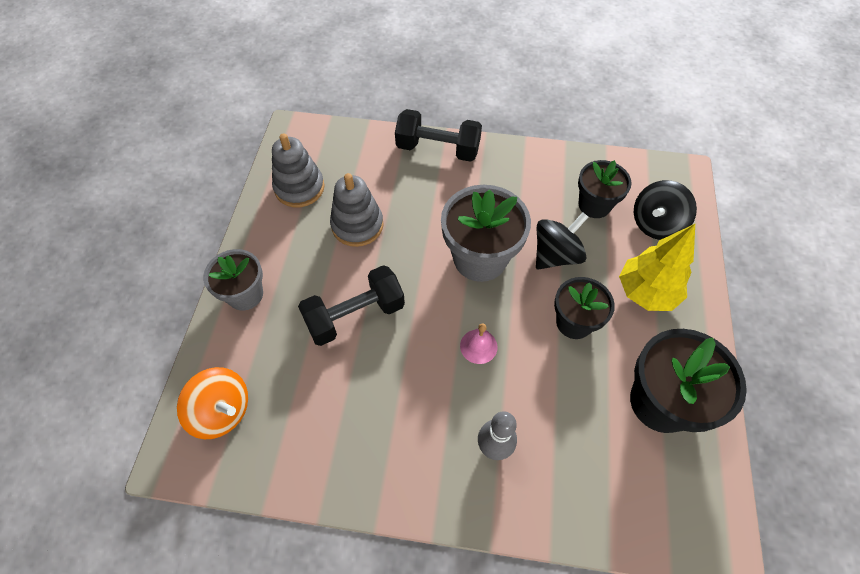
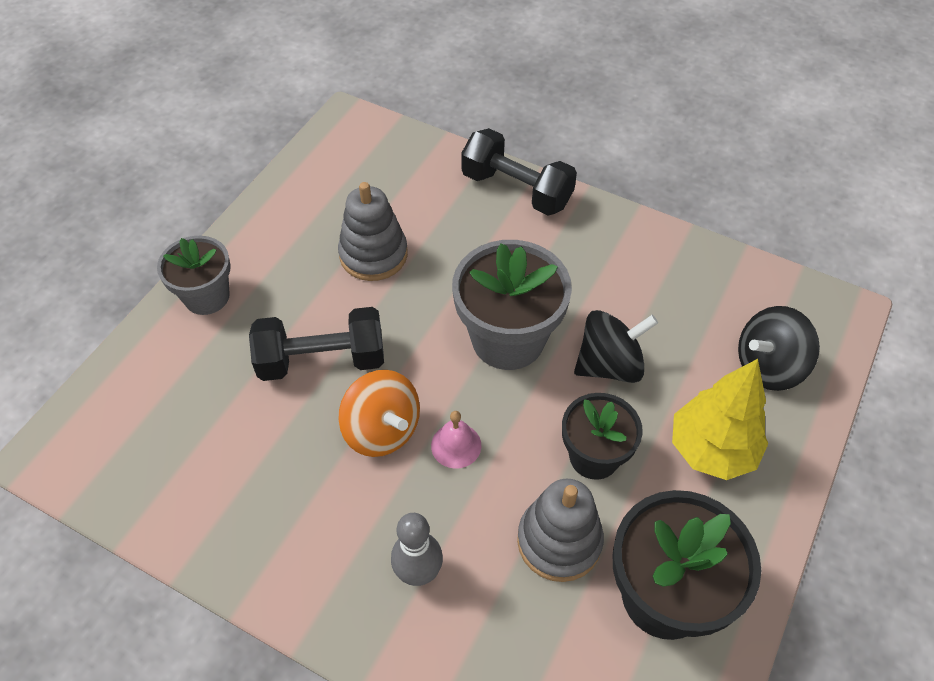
camera: 20 degrees right, 5 degrees down
(222, 411) = (123, 420): orange spinning top -> orange spinning top (382, 430)
(299, 188) = (324, 191): grey stacking toy -> grey stacking toy (559, 541)
(594, 205) = (693, 317): black flower pot -> none

